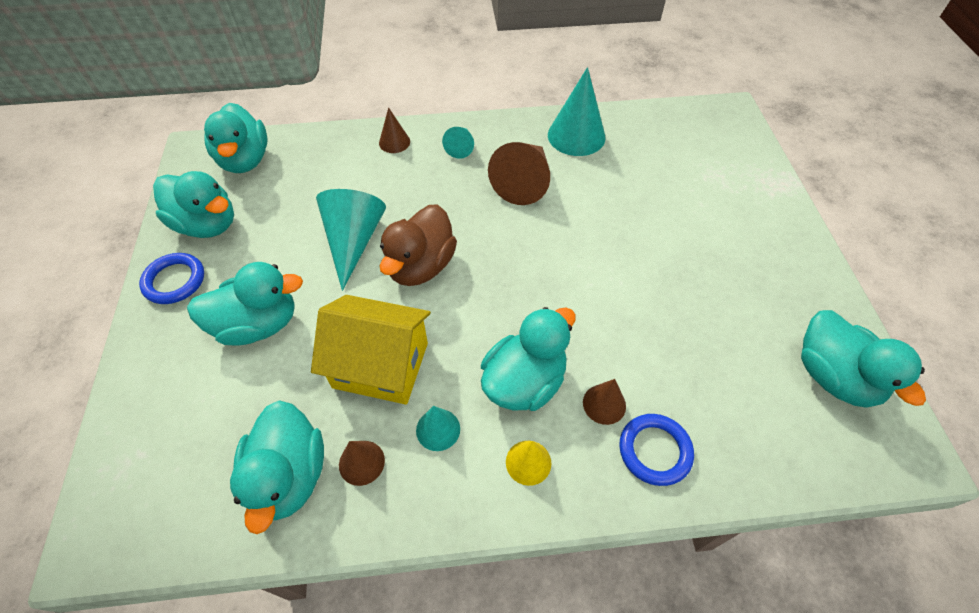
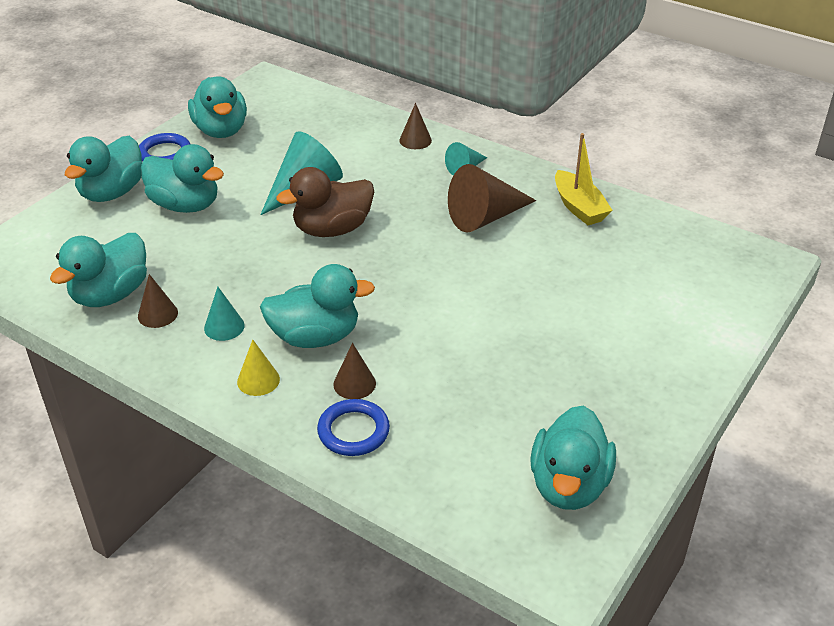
camera: 40 degrees right, 15 degrees down
(245, 160) = (291, 102): turquoise duck -> turquoise duck (112, 192)
(380, 365) = (232, 271): yellow house -> none
(576, 136) = (579, 207): turquoise cone -> yellow boat

